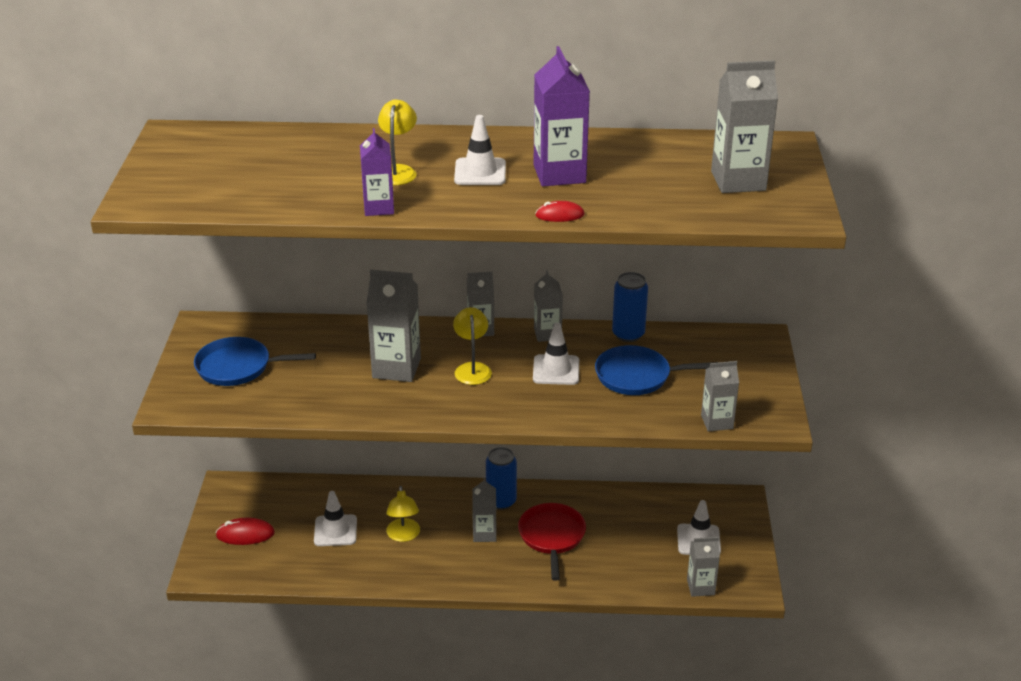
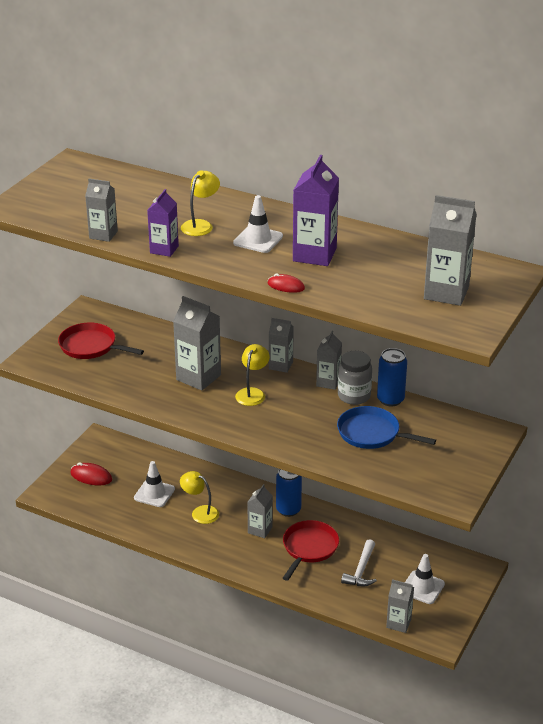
camera: 25 degrees right, 0 degrees up
(237, 367) = (90, 346): blue pan -> red pan
(403, 535) = (200, 512): yellow lamp -> yellow lamp turned 105 degrees clockwise
(556, 370) = (313, 411): white traffic cone -> none
(586, 341) = (354, 396): none -> grey jar
(623, 543) = (361, 570): none -> white hammer
(717, 422) = (406, 486): grey carton -> grey carton (103, 235)

